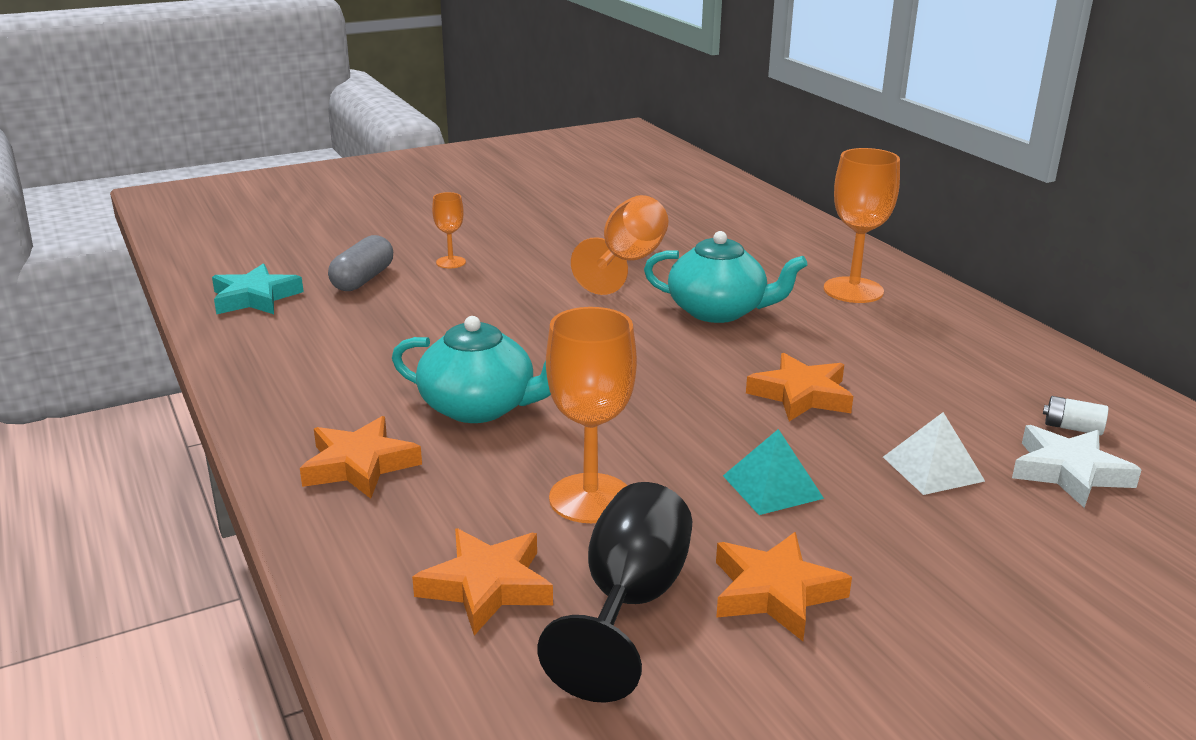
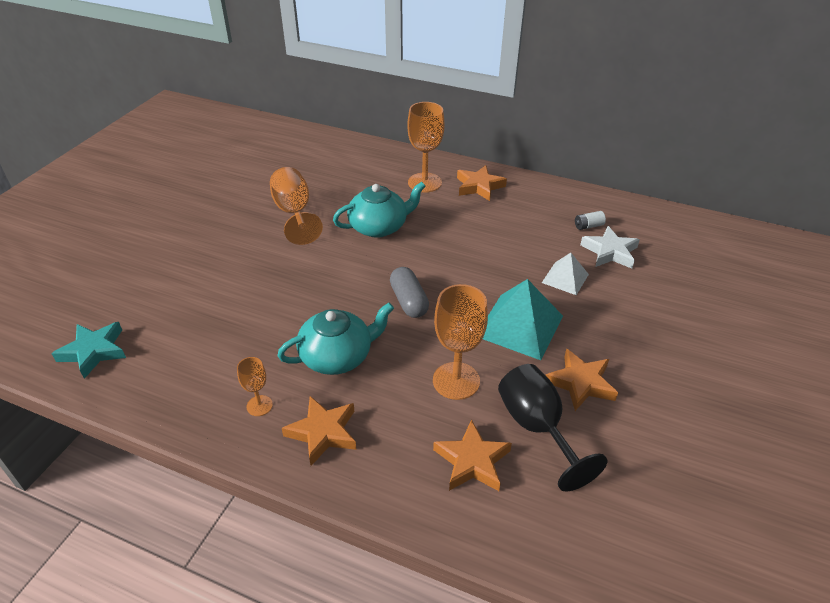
camera: 40 degrees left, 15 degrees up
(363, 279) = (150, 300): grey capsule -> grey capsule (409, 301)
(451, 262) = (190, 260): orange goblet -> orange goblet (259, 405)
(772, 486) = (519, 325): turquoise pyramid -> turquoise pyramid, size x1.73
(801, 395) = (473, 263): orange star -> orange star (479, 186)

